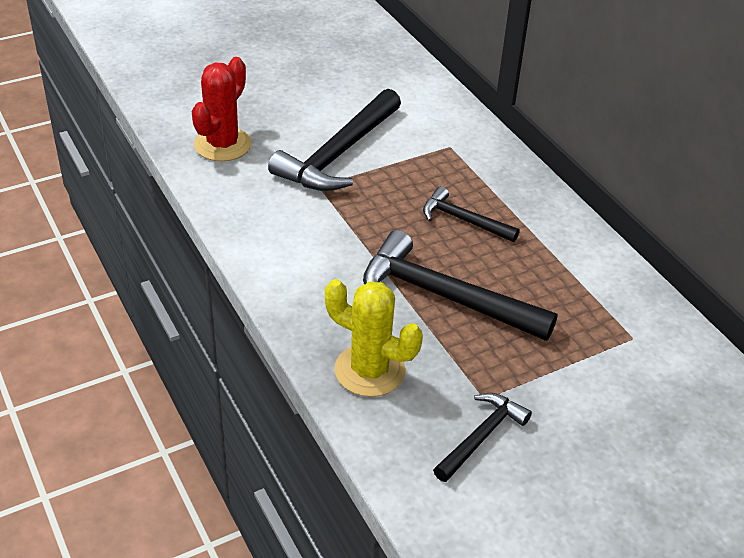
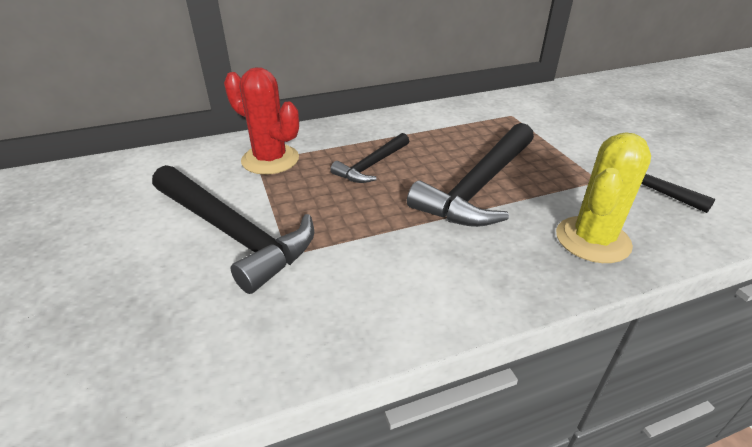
camera: 80 degrees left, 5 degrees down
(222, 145) = (150, 350): red cactus -> red cactus (270, 160)

